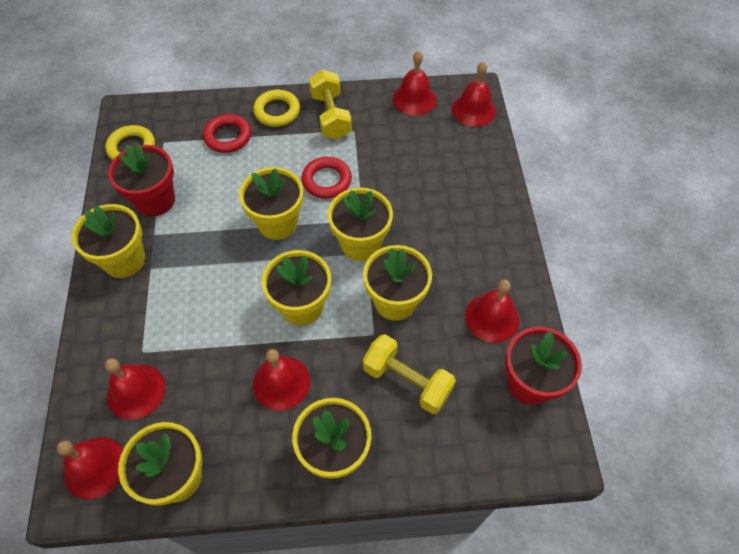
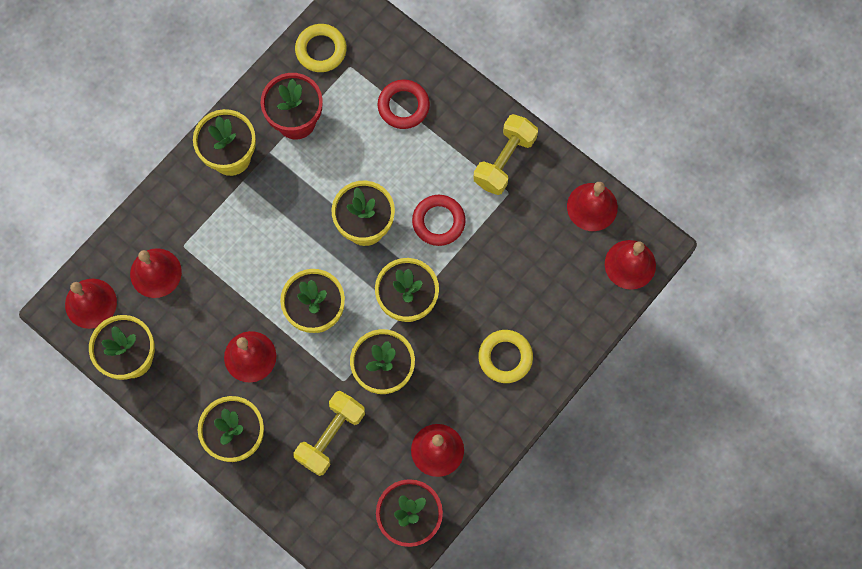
camera: 45 degrees right, 15 degrees up
(277, 111) = (466, 115): yellow ring -> yellow ring (505, 357)
(407, 381) = (331, 436): yellow dumbbell -> yellow dumbbell turned 45 degrees clockwise

